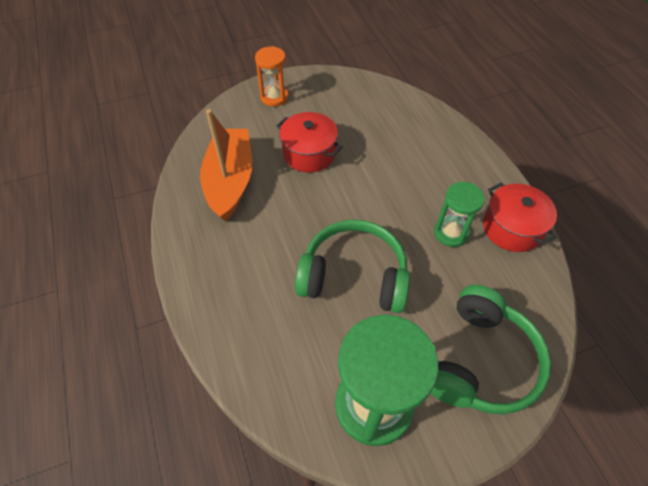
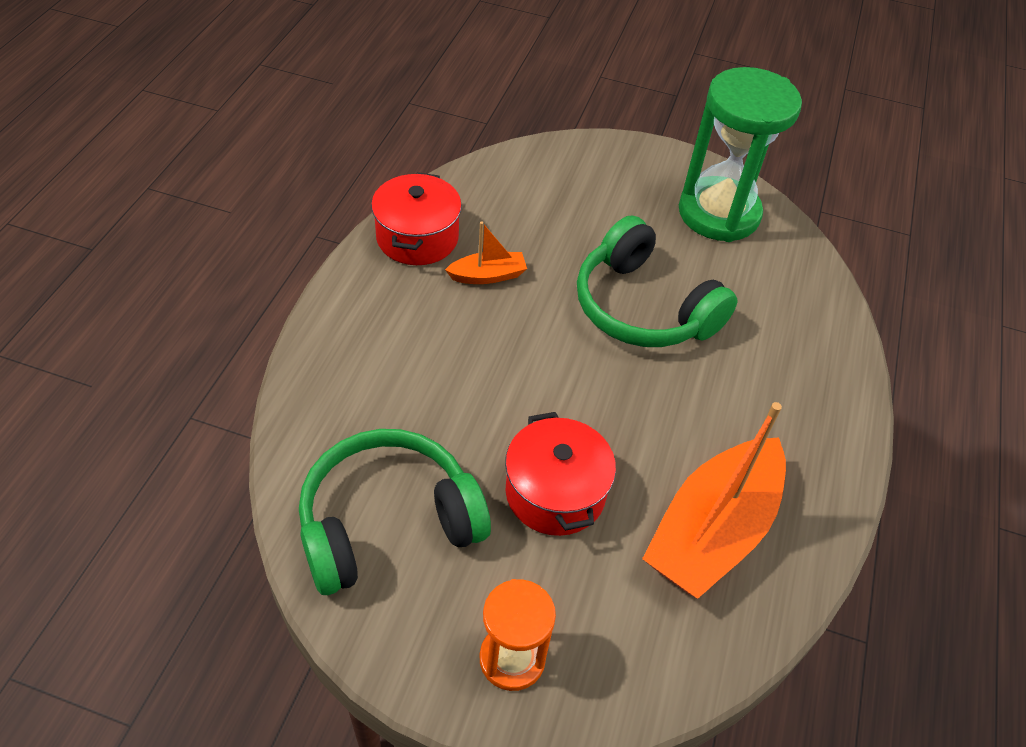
camera: 145 degrees left, 5 degrees down
(451, 233) = (488, 275): green hourglass -> orange boat
(481, 361) = (591, 181): green headphones -> green headphones (388, 523)

